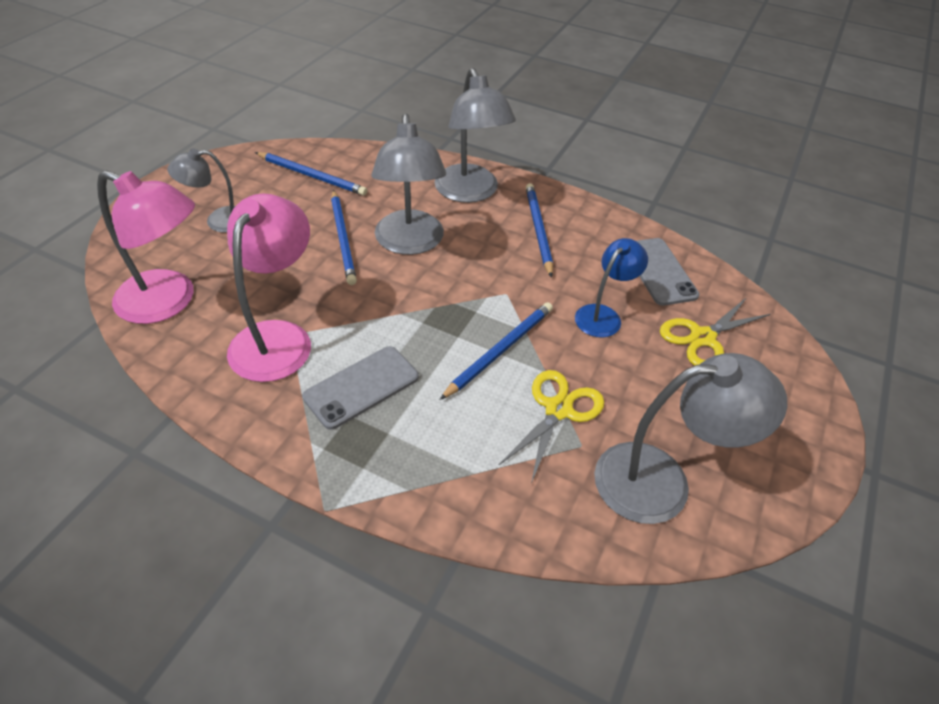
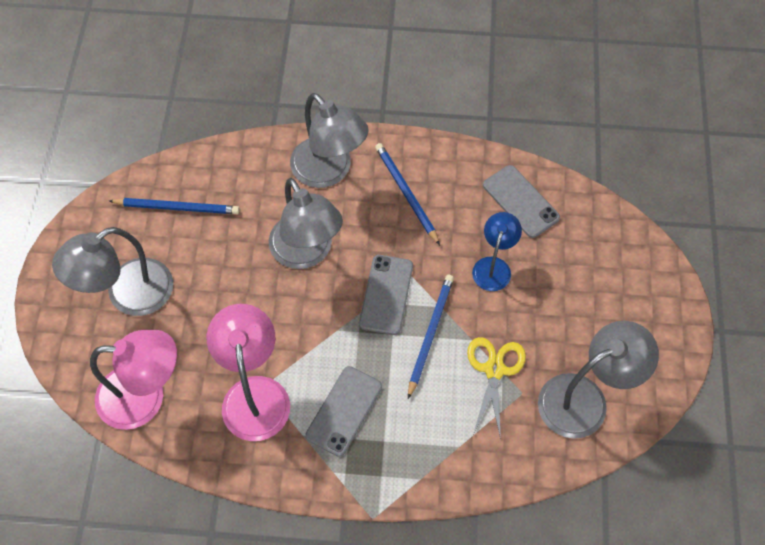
camera: 20 degrees left, 15 degrees up
(218, 221) = (128, 295): grey lamp -> grey lamp, size x1.66
(343, 239) = (248, 271): blue pencil -> none
(471, 301) = (386, 294): none -> grey phone
(702, 337) = (575, 258): yellow scissors -> none

